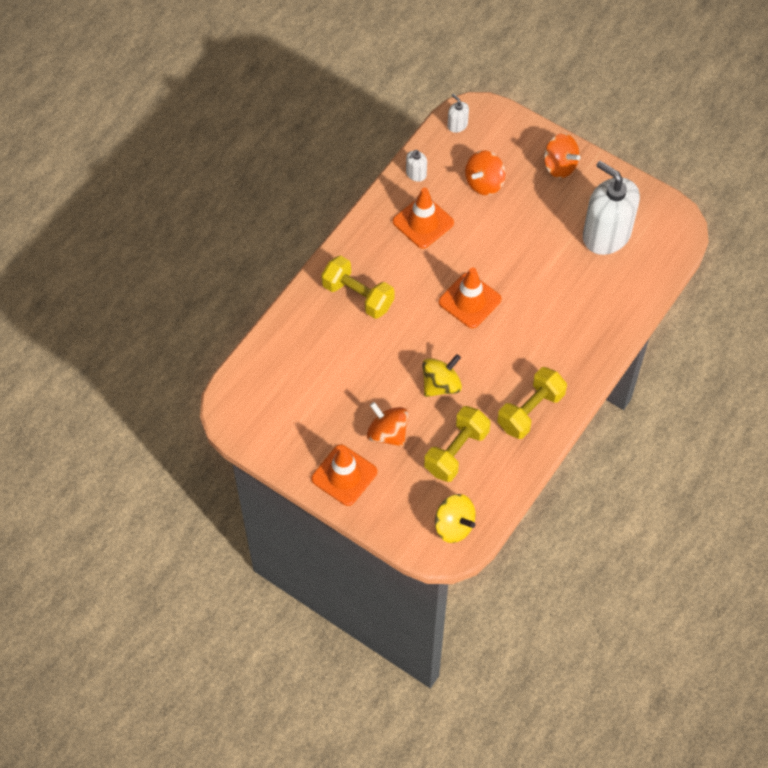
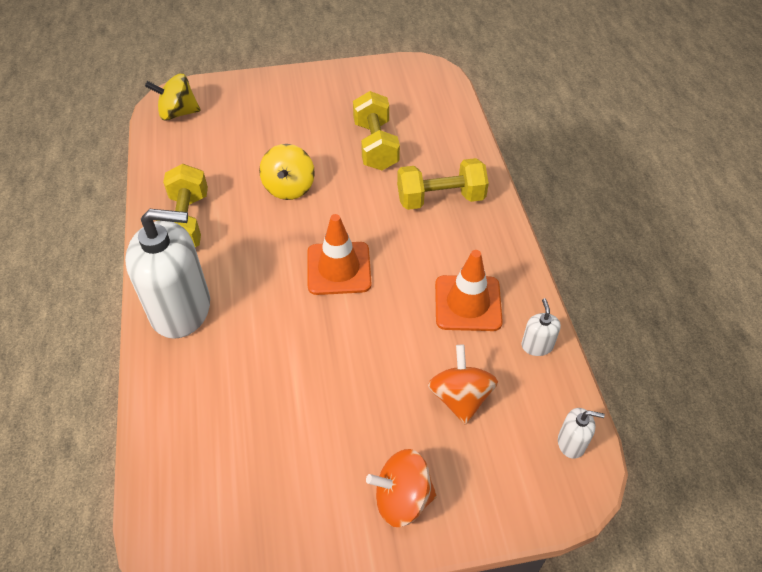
camera: 135 degrees right, 10 degrees down
(344, 475) = (297, 89): orange traffic cone -> none
(387, 433) = (295, 130): orange spinning top -> none
(456, 451) = (225, 155): yellow dumbbell -> yellow dumbbell (375, 145)
(606, 235) = (261, 455): white soap dispenser -> white soap dispenser (181, 309)

